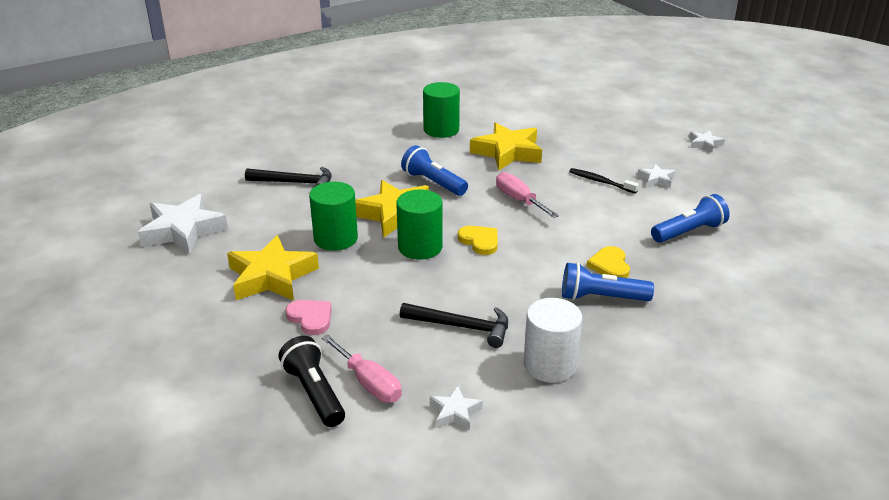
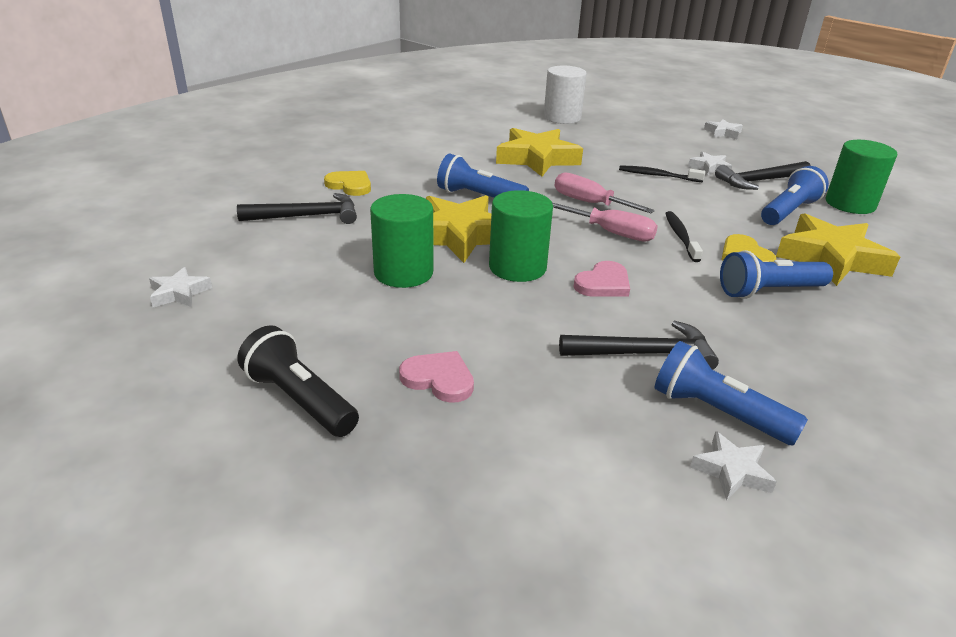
camera: 20 degrees left, 0 degrees up
(183, 231) = (179, 293): white star -> white star, size x0.49
(271, 277) = (346, 333): yellow star -> yellow star (831, 258)
(314, 393) = (519, 488): black flashlight -> black flashlight (299, 400)
(369, 383) = (585, 455): pink screwdriver -> pink screwdriver (612, 233)
(441, 130) = (446, 145): green cylinder -> green cylinder (850, 204)
(474, 270) = (603, 283): none -> pink heart
(478, 375) = (717, 412): none -> blue flashlight
(480, 241) = (582, 251): yellow heart -> yellow heart (350, 185)
(549, 365) = (787, 380): white cylinder -> white cylinder (562, 118)
(570, 241) = (681, 237): none -> black toothbrush
(691, 199) = (759, 181): none -> black hammer

